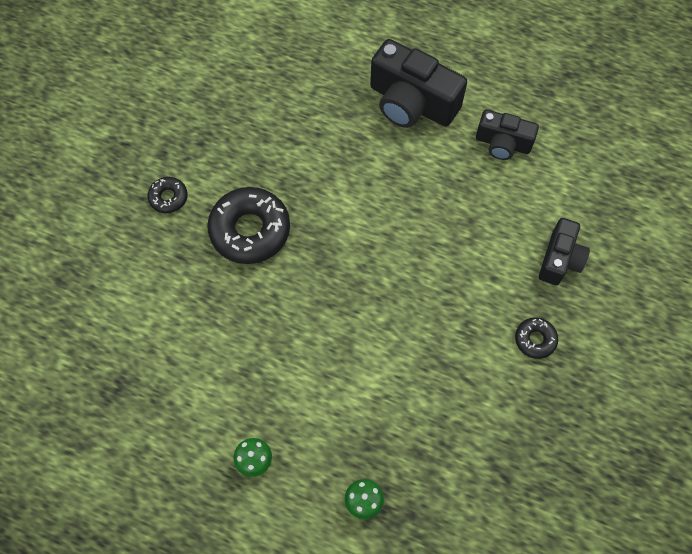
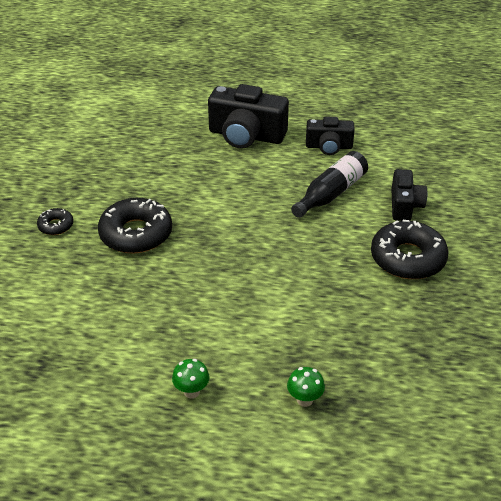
camera: 15 degrees left, 25 degrees down
(481, 220) = (331, 193): none -> black bottle
(535, 340) = (407, 258): black donut -> black donut, size x2.03

